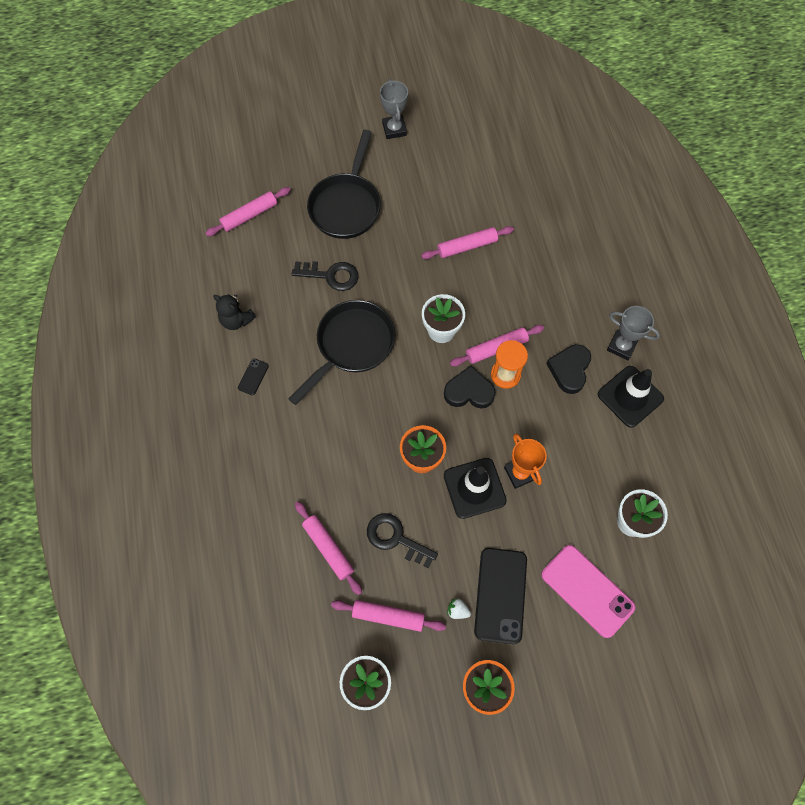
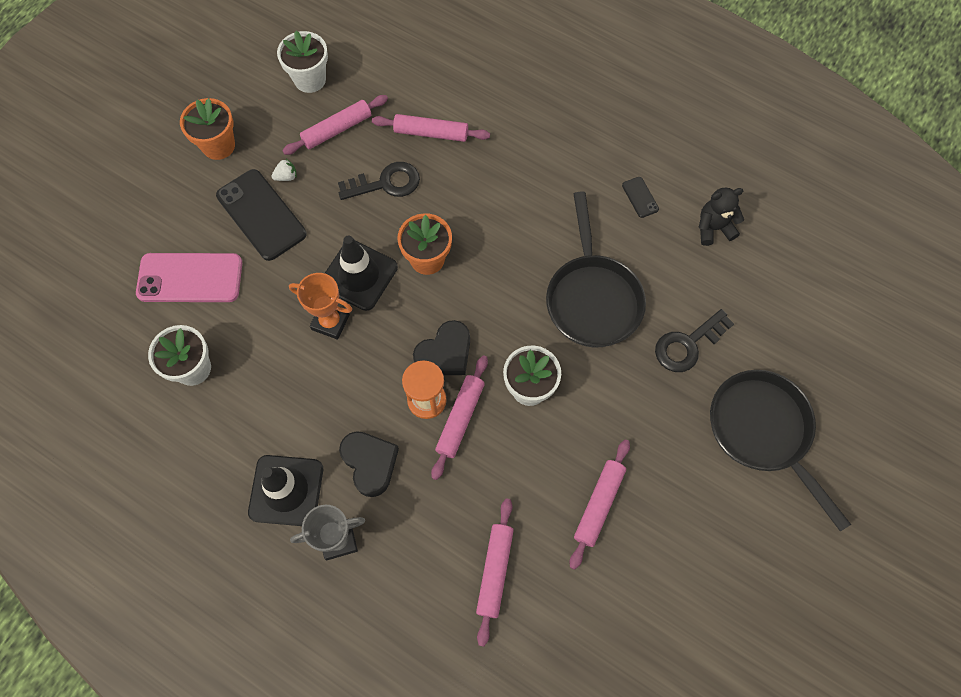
camera: 135 degrees right, 0 degrees up
(249, 215) = (832, 331): pink rolling pin -> pink rolling pin (495, 571)
(394, 129) = (830, 578): grey trophy -> none

